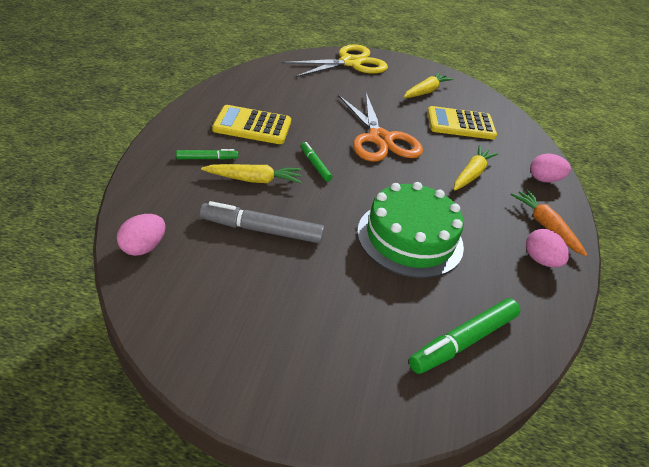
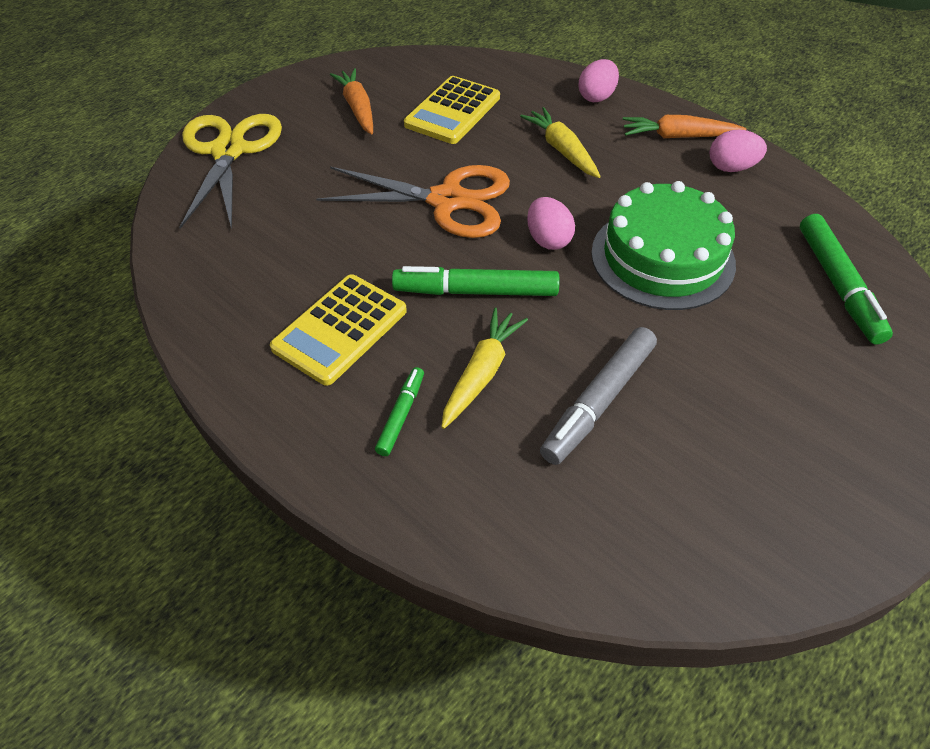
camera: 55 degrees left, 10 degrees up
(143, 247) = (591, 560): pink egg -> pink egg (548, 240)
(315, 165) = (476, 291): green marker -> green marker, size x1.80
(425, 91) = (357, 108): yellow carrot -> orange carrot

